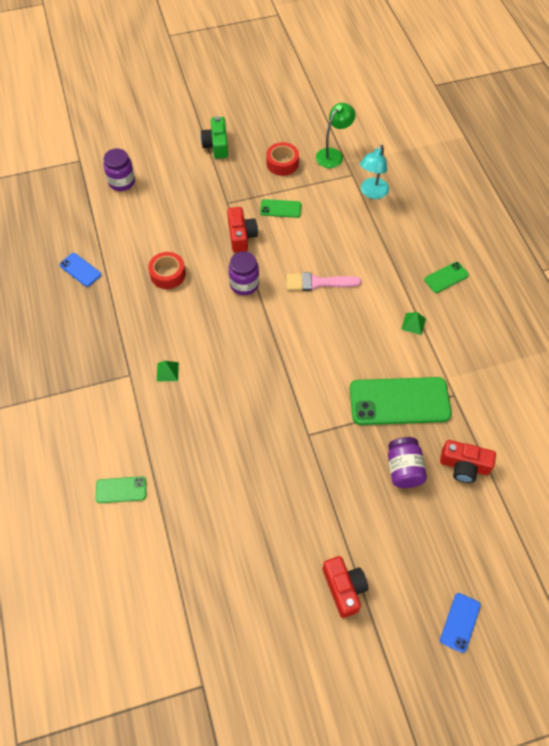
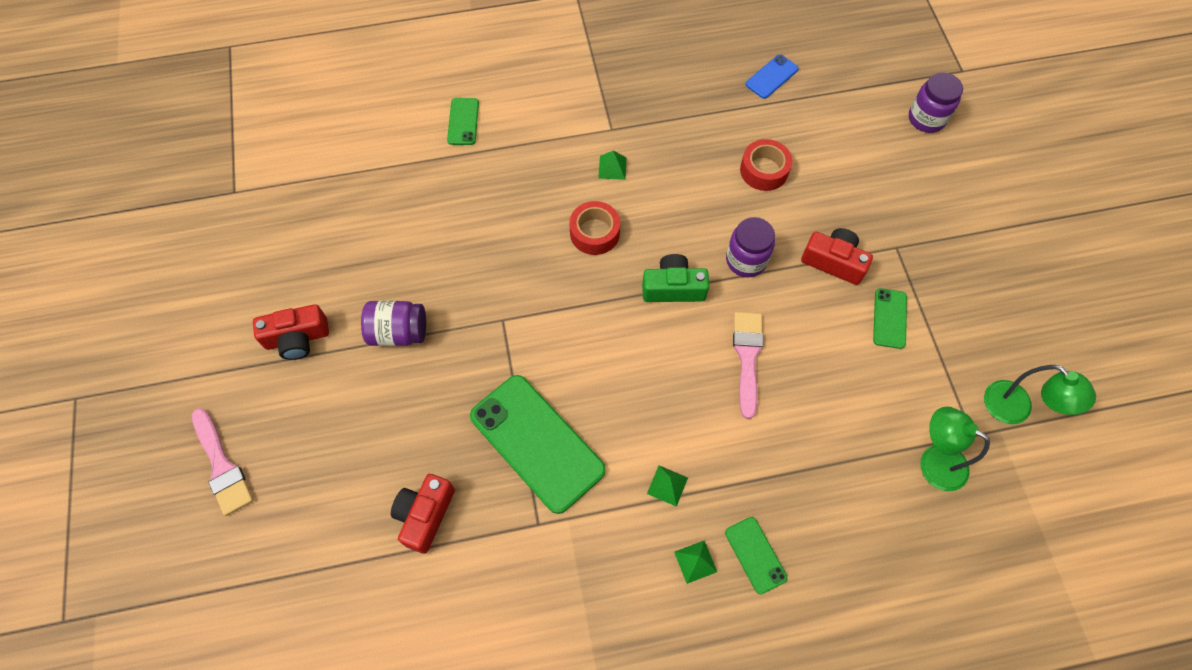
camera: 95 degrees right, 5 degrees up
(216, 145) = (1015, 238): green camera -> green camera (673, 288)
(241, 236) = (833, 262): red camera -> red camera turned 150 degrees counterclockwise
(282, 163) = (986, 329): red tape -> red tape (594, 233)
(372, 193) = (933, 461): turquoise lamp -> green lamp
(399, 401) = (537, 443): green phone -> green phone turned 45 degrees counterclockwise
(403, 469) = (434, 432): purple jar -> purple jar (398, 332)
(457, 307) = (695, 561): none -> green pyramid
(460, 622) = (222, 466): blue phone -> pink brush

